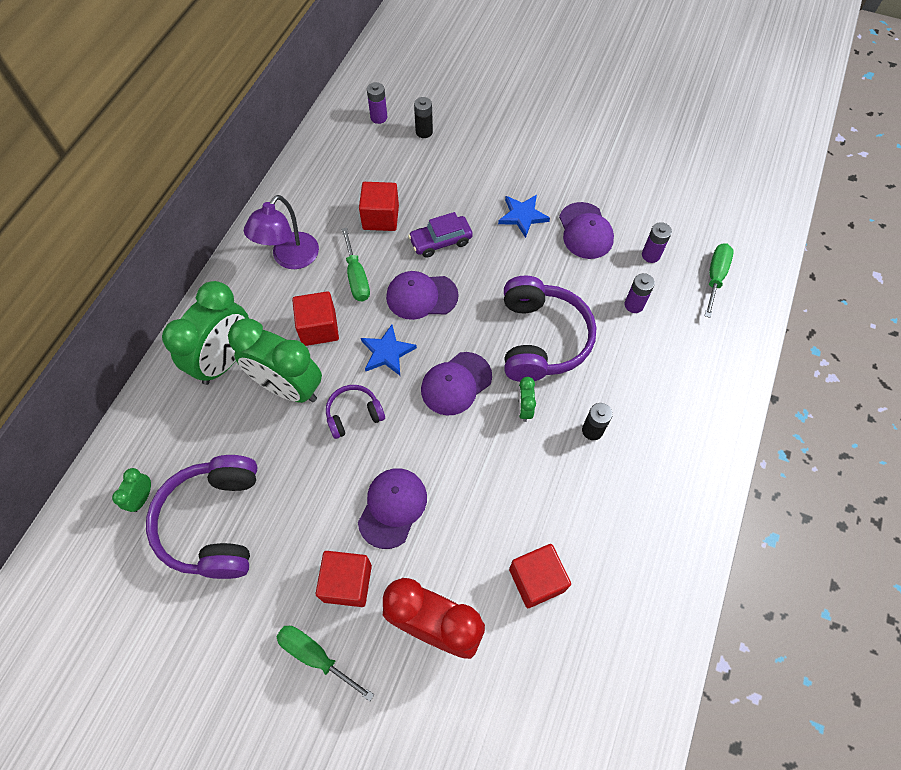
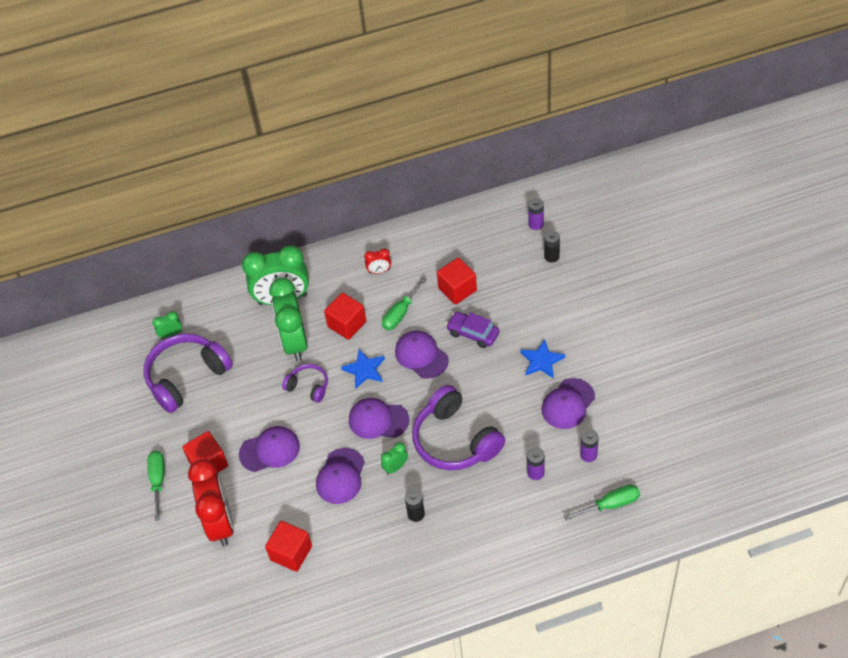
camera: 55 degrees right, 10 degrees down
(290, 258) = (379, 271): purple lamp -> red clock
(488, 464) = (340, 476): none -> purple cap
(541, 339) = (455, 440): purple headphones -> purple headphones turned 90 degrees clockwise

